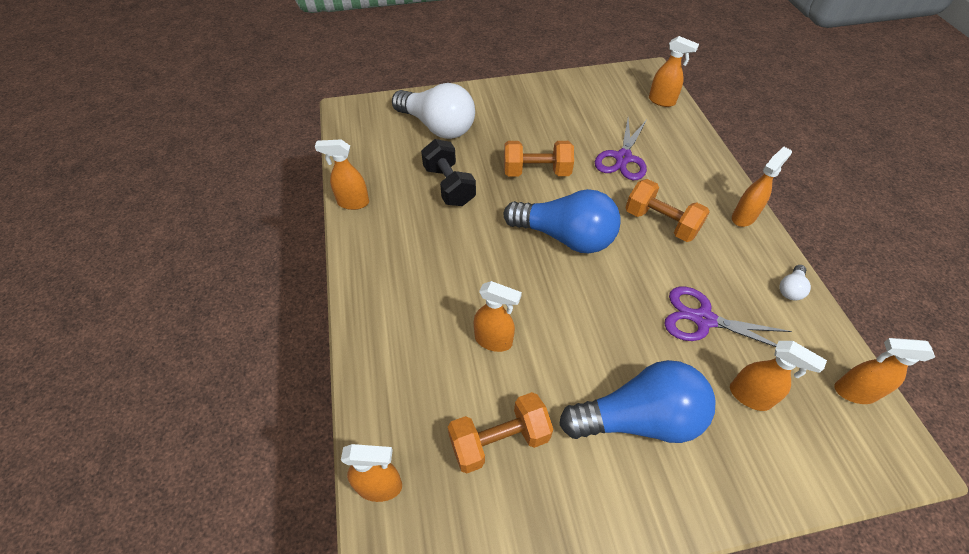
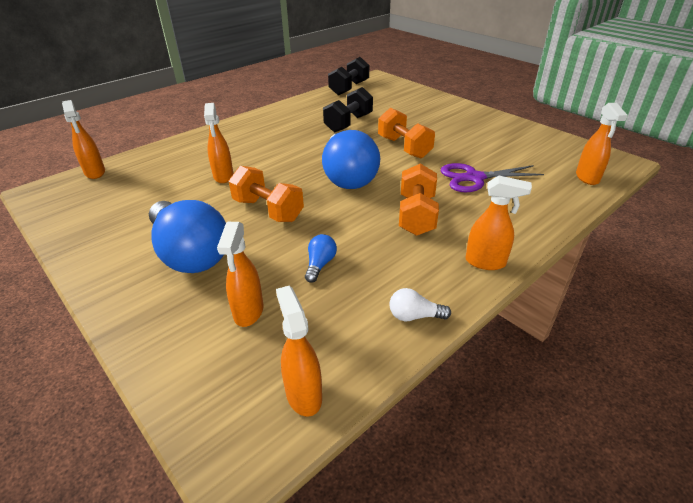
camera: 60 degrees right, 15 degrees down
(353, 203) = (298, 103): orange spray bottle -> none
(355, 144) = (349, 88): none -> black dumbbell
(437, 126) = (401, 104): white light bulb -> none
(499, 440) = (143, 200): orange dumbbell -> orange dumbbell (268, 210)
(703, 319) = (320, 264): purple scissors -> blue light bulb

